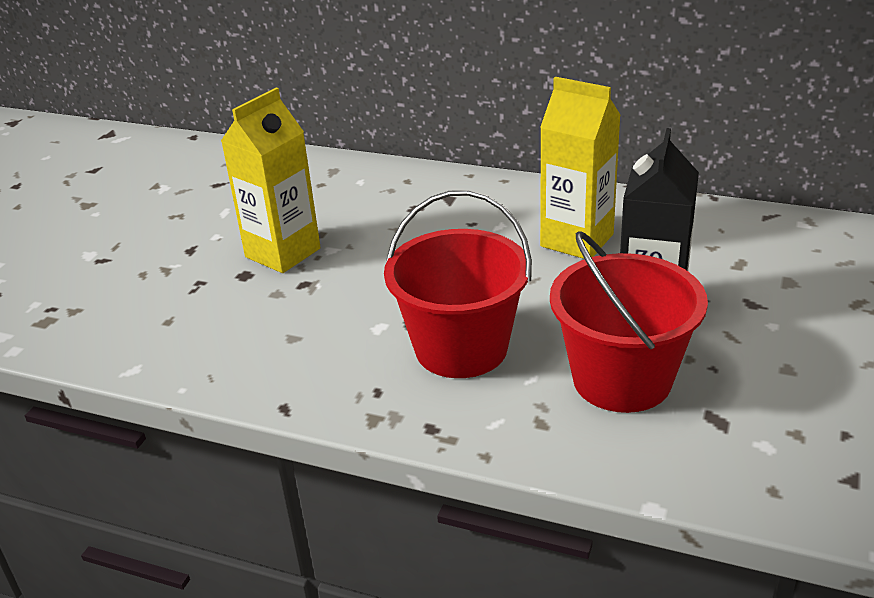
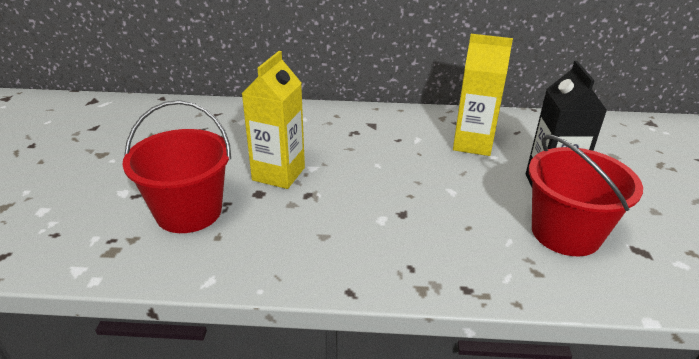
camera: 20 degrees left, 0 degrees up
(461, 348) = (448, 226): red bucket -> red bucket (189, 212)

